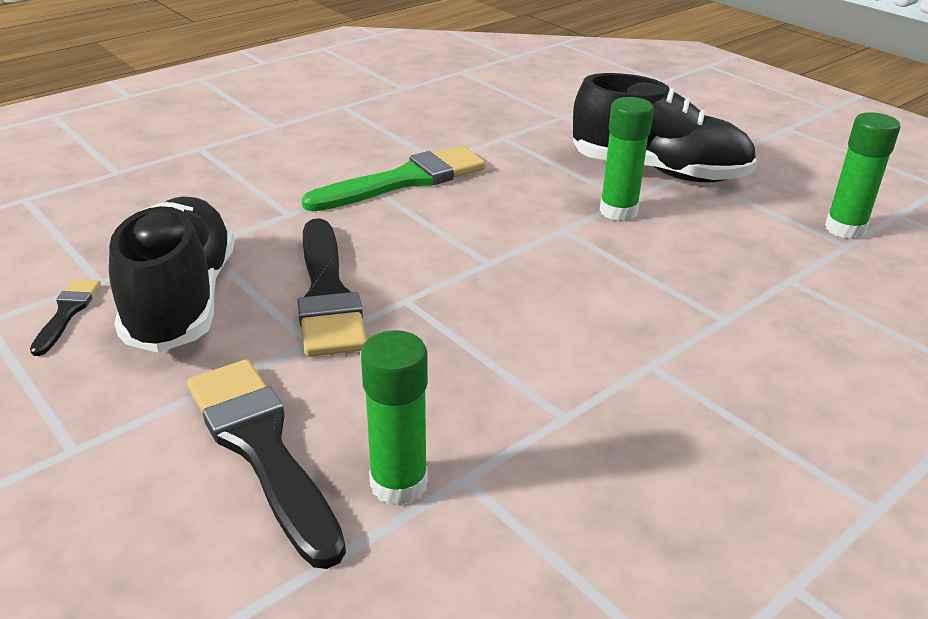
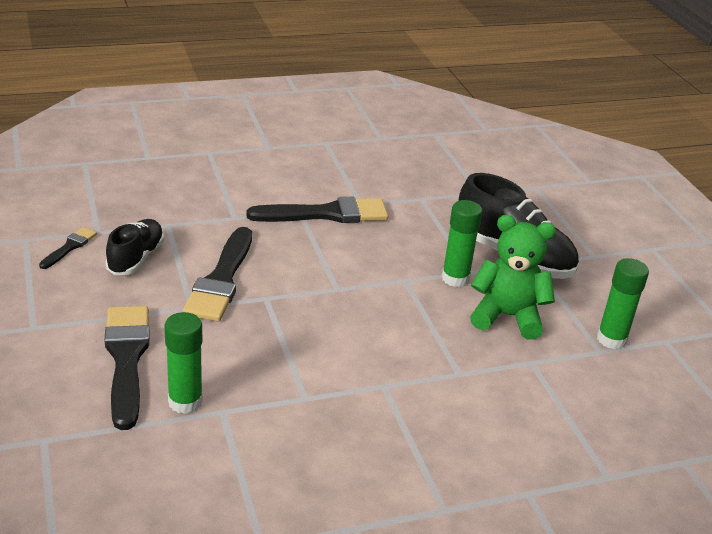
camera: 20 degrees right, 0 degrees up
(182, 300) = (136, 258): black shoe -> black shoe, size x0.60
(405, 180) = (326, 214): green brush -> black brush
(714, 236) = (507, 316): none -> green teddy bear

